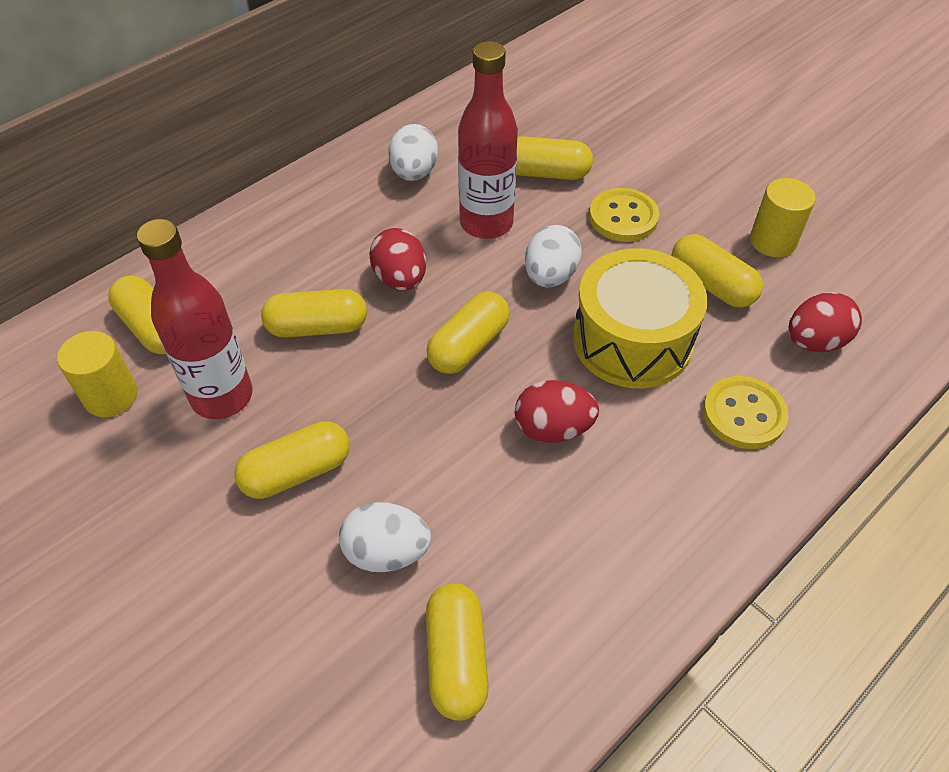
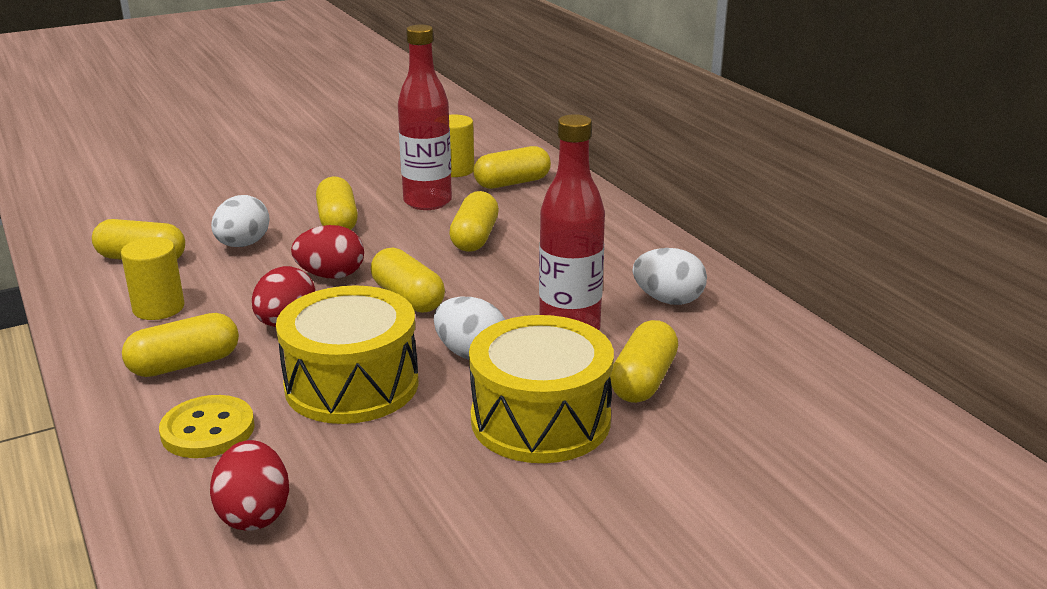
camera: 105 degrees right, 25 degrees down
(400, 279) = (511, 277): red egg -> red egg (331, 275)
(623, 217) = (540, 420): yellow button -> yellow drum
(711, 285) = (393, 458): yellow capsule -> yellow capsule (184, 364)
(772, 241) = (437, 535): yellow cylinder -> yellow cylinder (158, 308)

